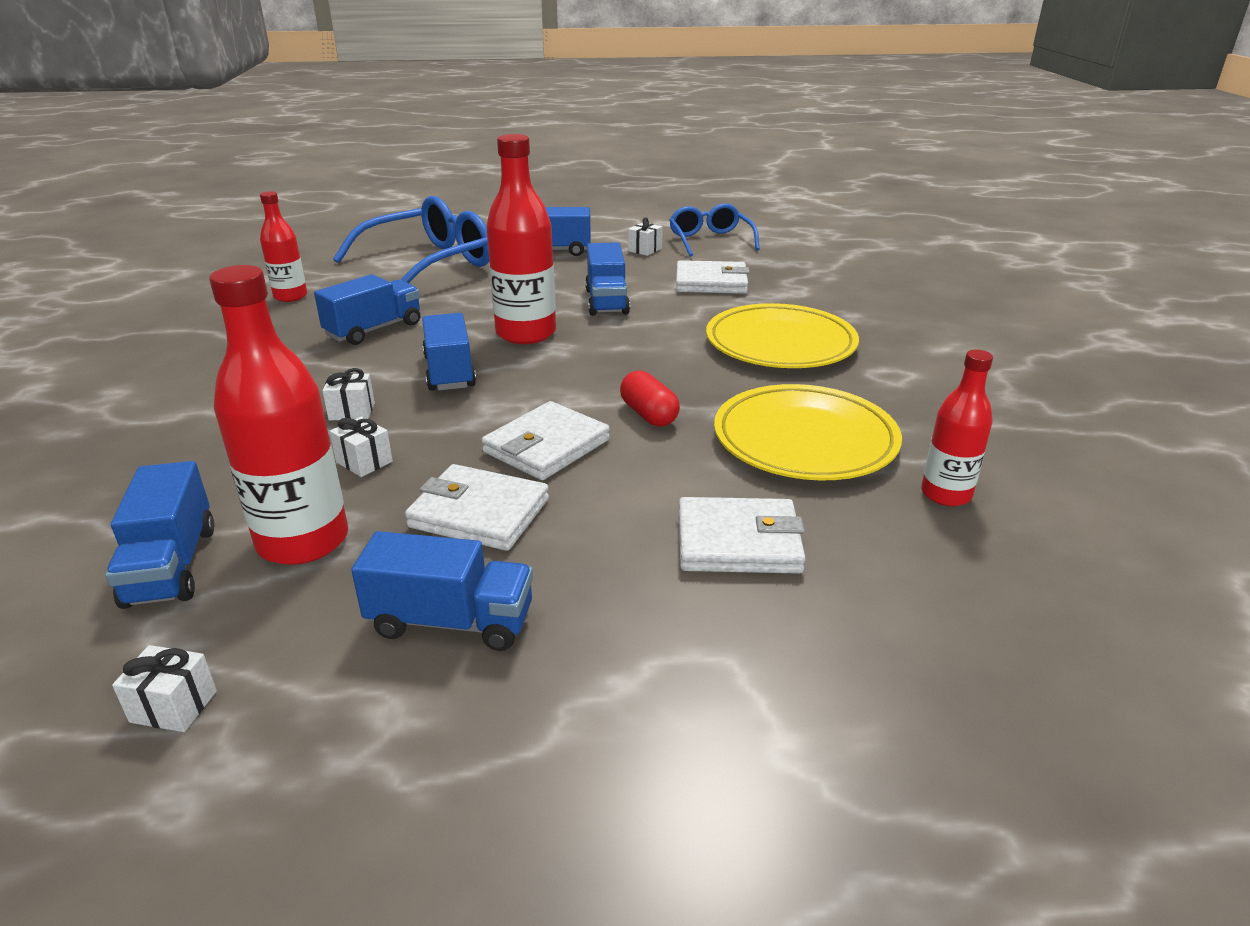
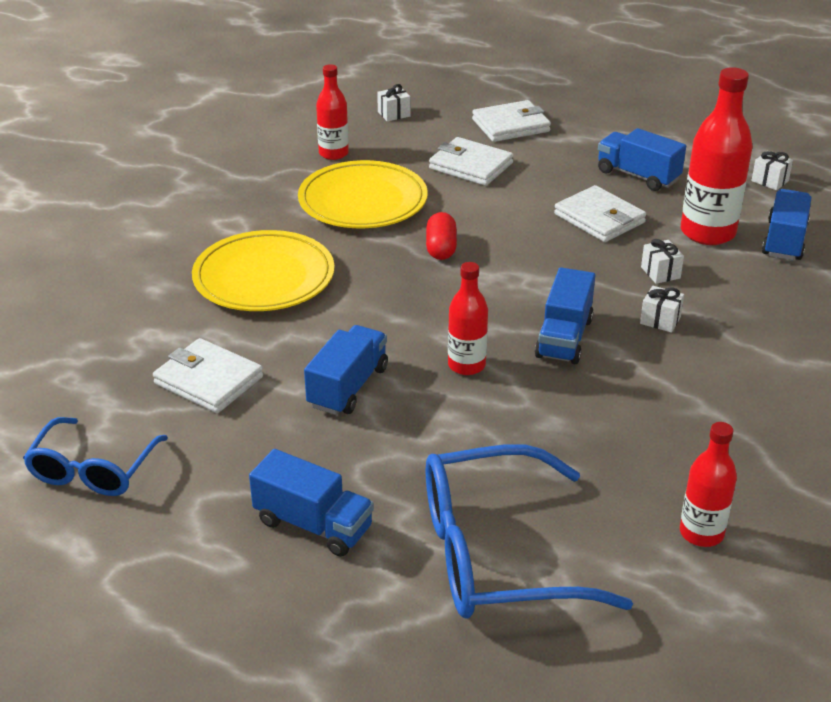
camera: 150 degrees left, 5 degrees up
(374, 330) = (614, 424): blue truck -> none
(526, 333) = (466, 365): red bottle -> red bottle, size x0.60
(546, 446) = (531, 247): white wallet -> white wallet (511, 125)
(645, 250) = (197, 479): white gift -> white gift (394, 114)

